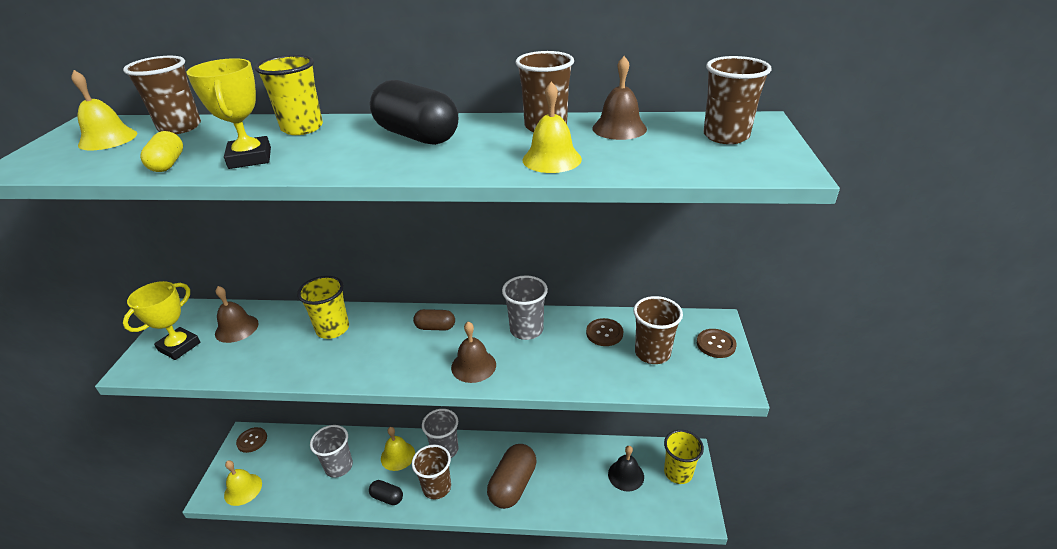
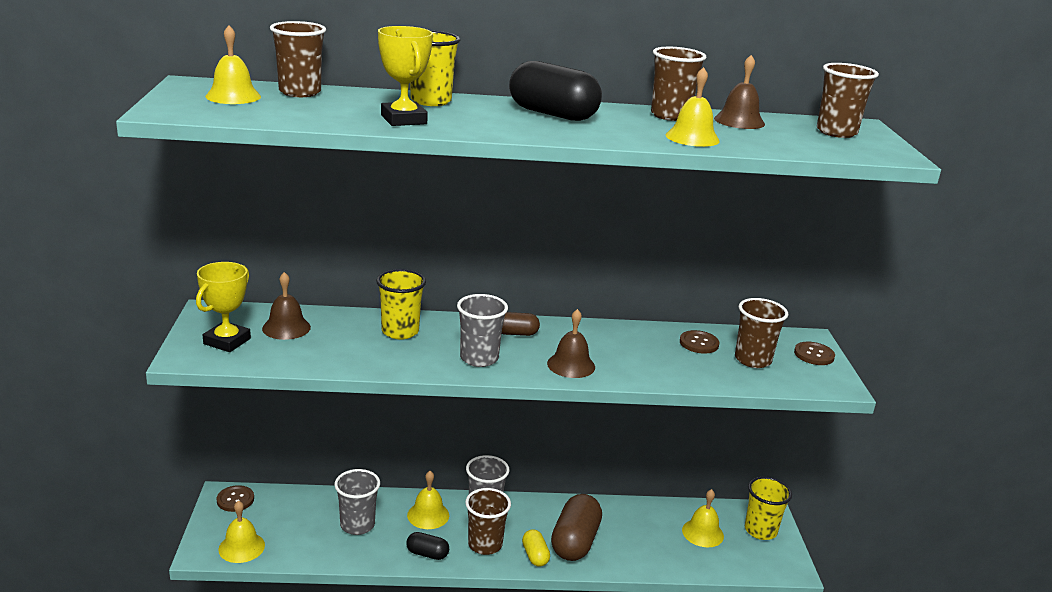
camera: 10 degrees left, 10 degrees down
(168, 164) = (324, 119): yellow capsule -> yellow capsule (535, 556)
(526, 330) = (616, 338): grey cup -> grey cup (479, 358)
(626, 475) = (702, 533): black bell -> yellow bell

